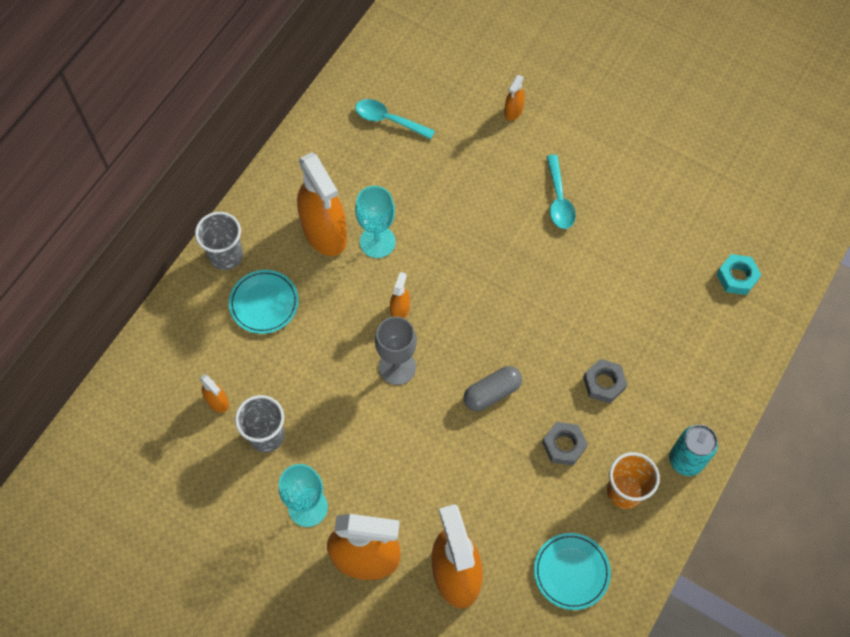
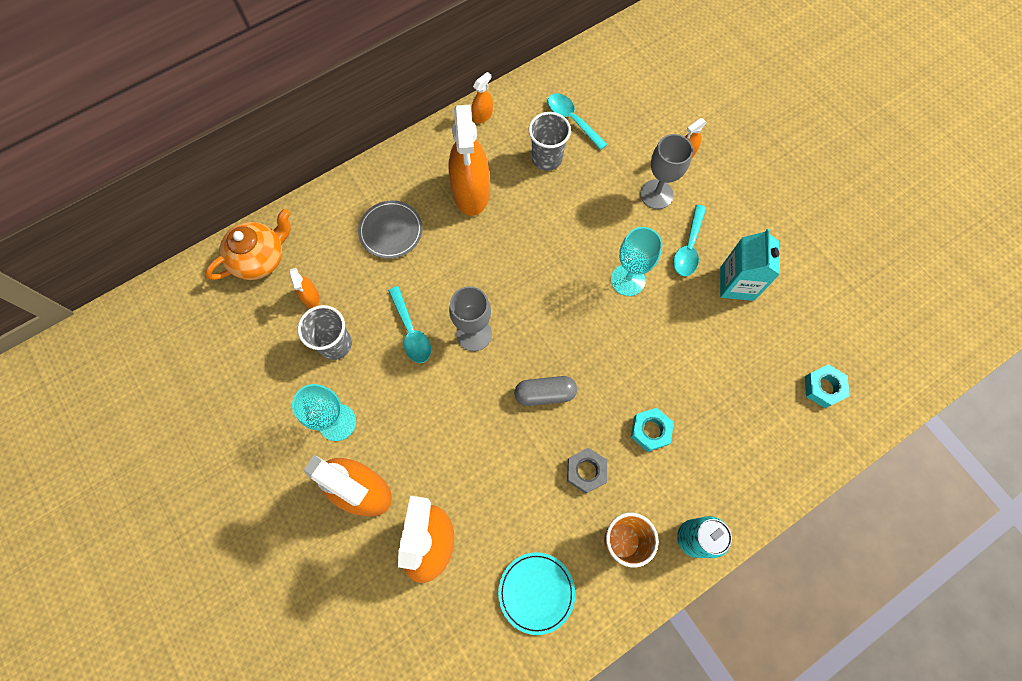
camera: 25 degrees right, 5 degrees up
(144, 386) = (260, 258): none -> orange teapot
(226, 256) = (381, 178): grey cup -> grey cup (547, 158)
(264, 303) = (391, 231): turquoise plate -> grey plate
(335, 391) = (411, 331): none -> turquoise spoon
(377, 242) = (511, 219): turquoise goblet -> turquoise goblet (628, 280)
(400, 309) = (501, 285): orange spray bottle -> orange spray bottle (482, 115)
(505, 161) = (656, 194): none -> grey goblet
(604, 383) = (650, 431): grey nut -> turquoise nut
(618, 215) = (737, 283): none -> turquoise carton

